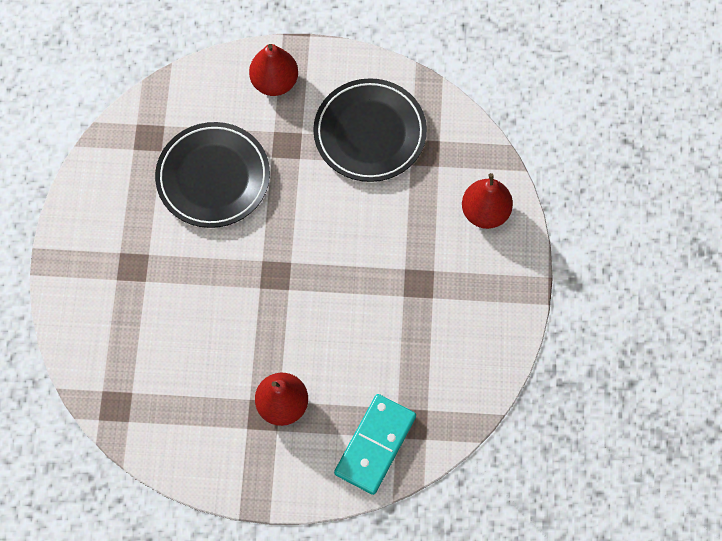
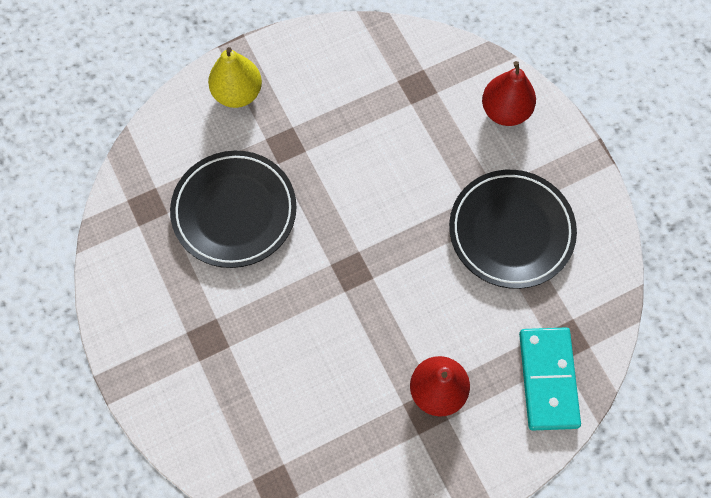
camera: 30 degrees left, 0 degrees up
(274, 82) = (237, 93): red pear -> yellow pear
(370, 133) = (356, 95): black plate -> black plate (511, 231)

